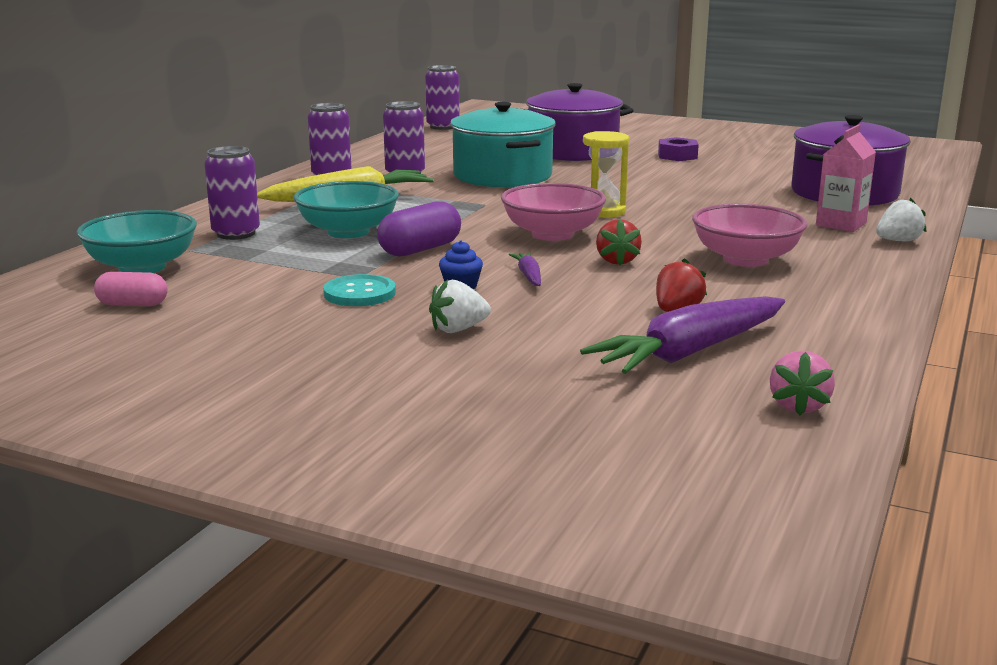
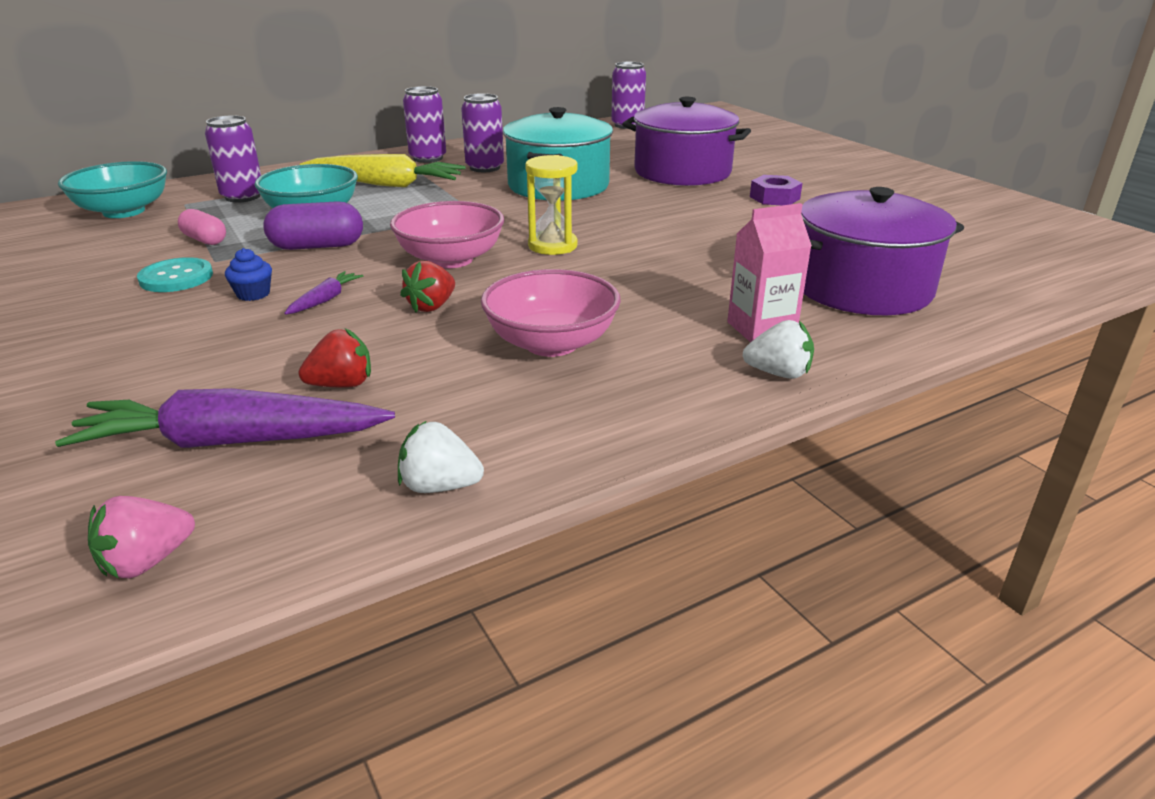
camera: 35 degrees right, 10 degrees up
(132, 304) = (41, 242): pink capsule -> pink capsule (205, 240)
(458, 329) = (144, 339): white strawberry -> white strawberry (439, 486)

